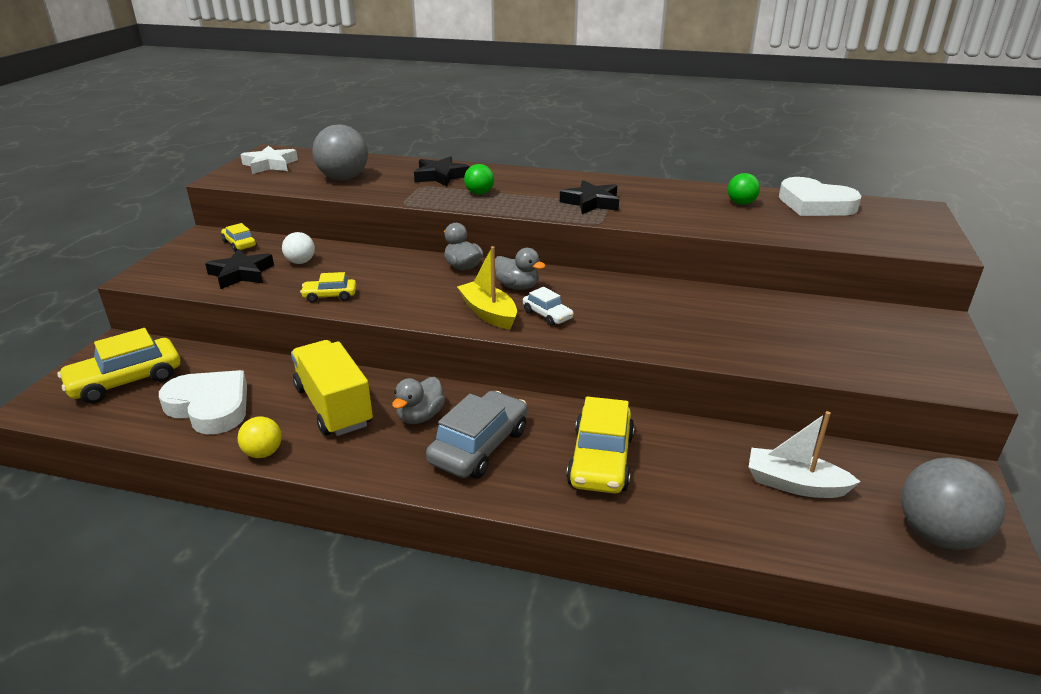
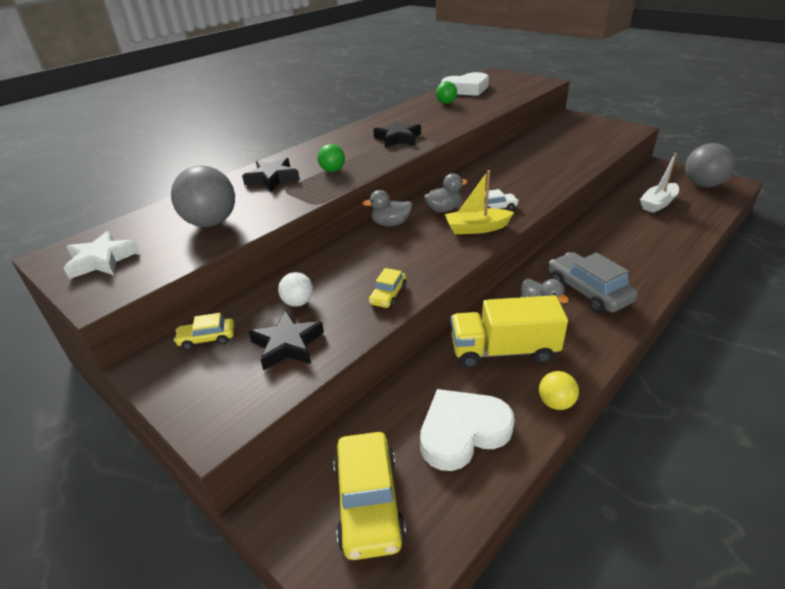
camera: 60 degrees left, 5 degrees up
(601, 460) = (619, 251): yellow car -> none

